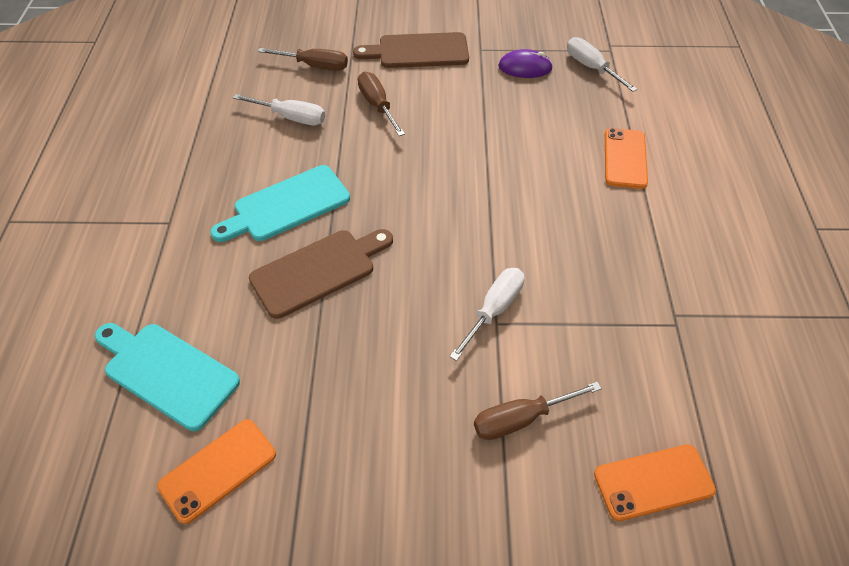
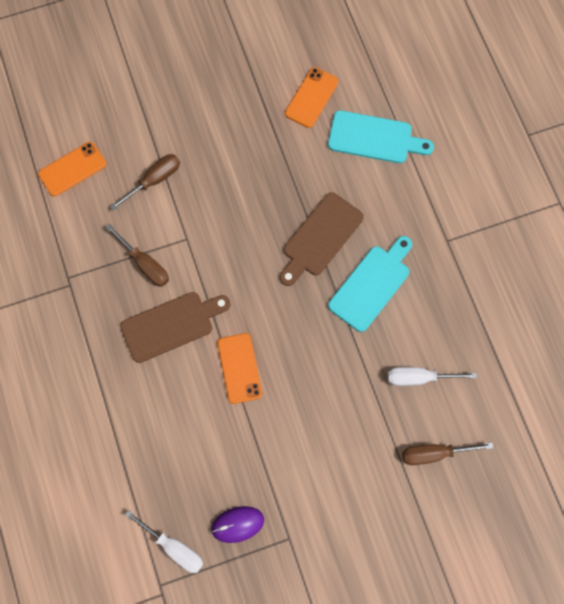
camera: 160 degrees right, 20 degrees up
(378, 106) = (352, 419): brown screwdriver -> brown screwdriver (144, 264)
(418, 51) = (347, 512): brown cutting board -> brown cutting board (171, 325)
(493, 310) = (191, 247): white screwdriver -> none
(625, 158) = (123, 429): orange phone -> orange phone (239, 368)

